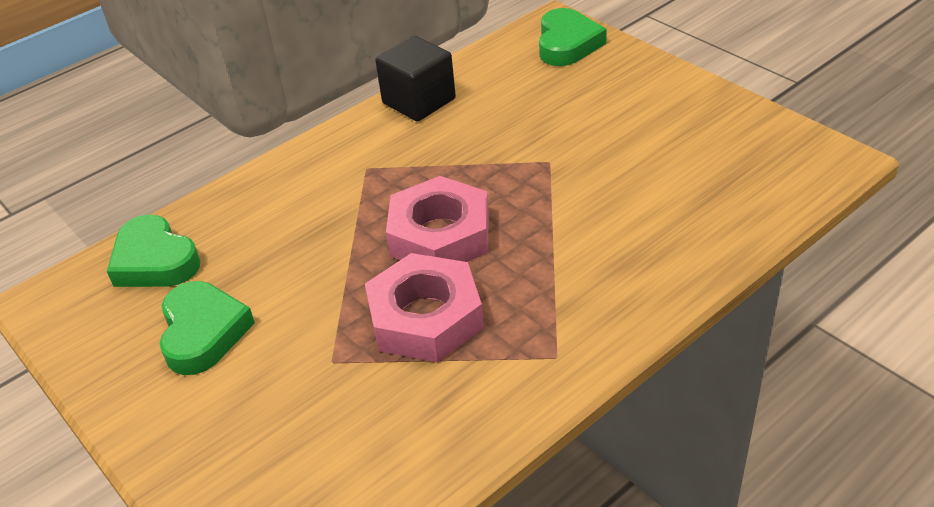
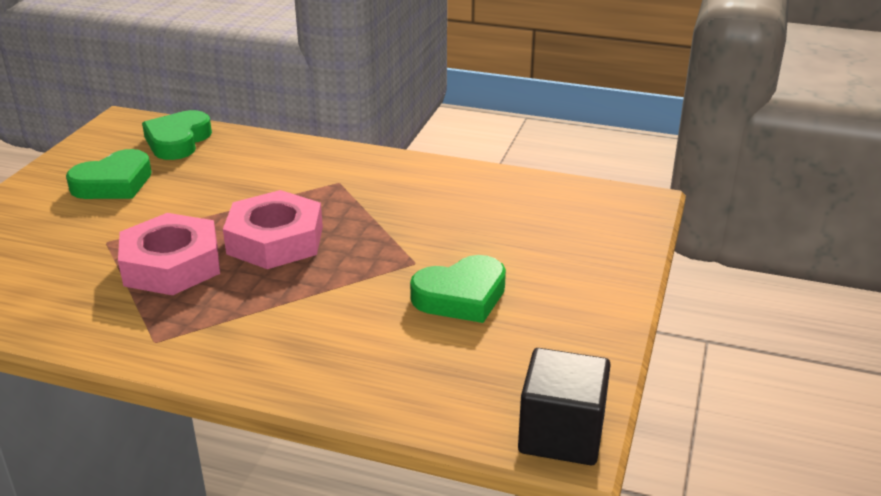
camera: 55 degrees right, 10 degrees down
(419, 101) = (447, 175): black cube -> black cube (561, 434)
(567, 44) = (610, 218): green heart -> green heart (461, 296)

